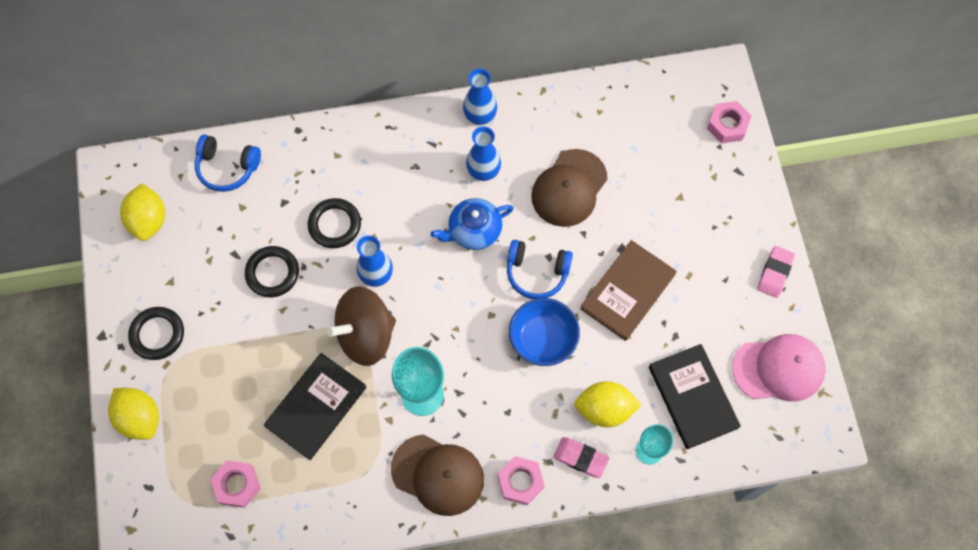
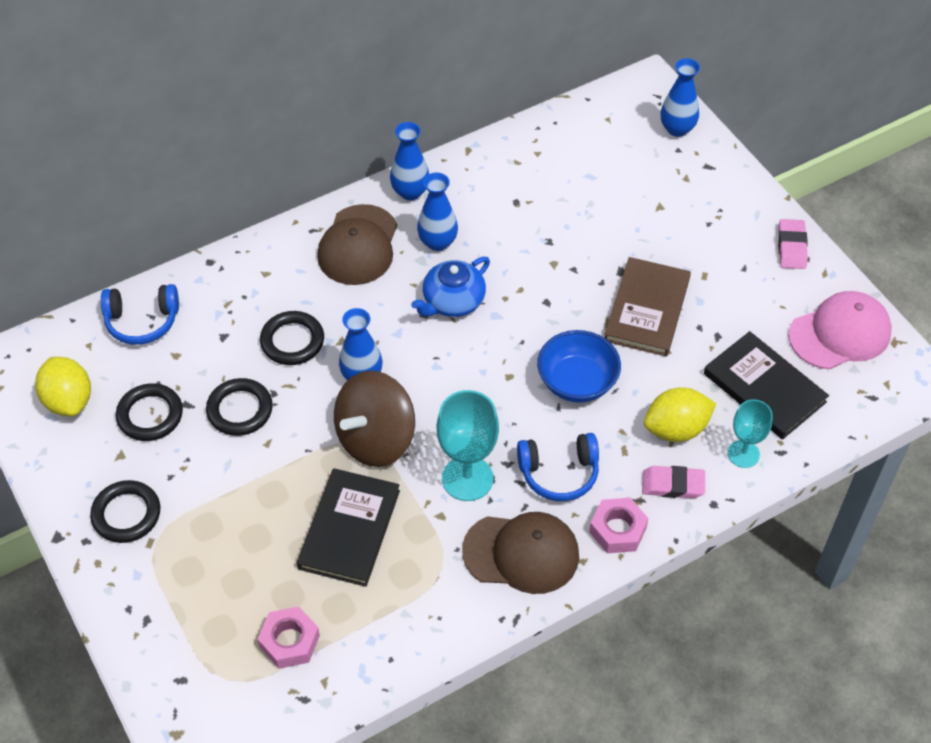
camera: 20 degrees left, 15 degrees down
(140, 418) = (140, 609): yellow lemon -> none
(204, 254) = (150, 415): none -> black ring
(537, 273) = (540, 321): blue headphones -> blue headphones (559, 473)
(569, 188) = (538, 232): brown cap -> brown cap (358, 245)
(727, 125) = (677, 129): pink nut -> blue vase

